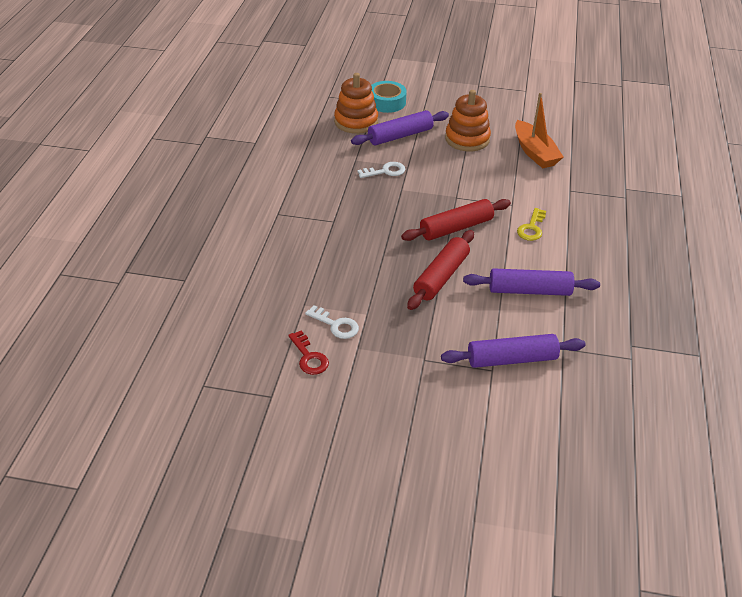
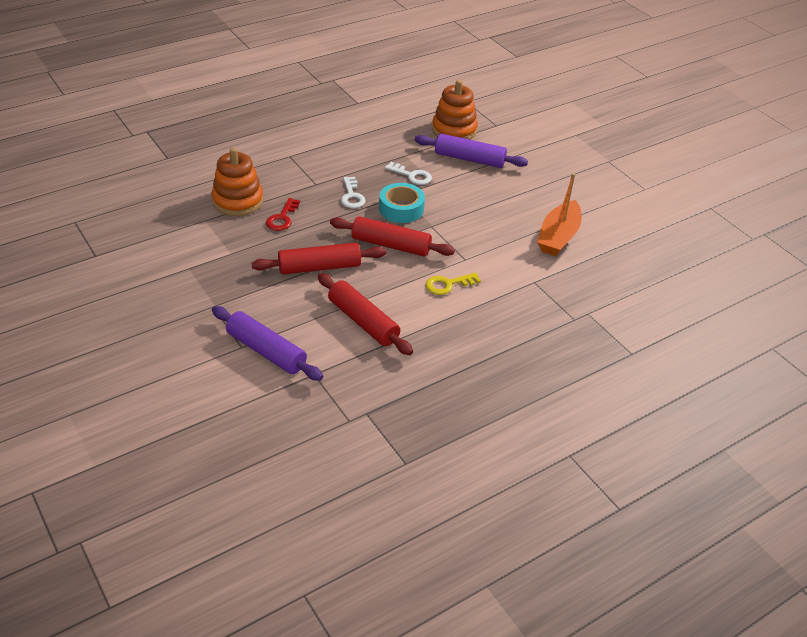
camera: 45 degrees right, 0 degrees up
(309, 357) = (152, 251): red key -> red key (282, 218)
(336, 325) = (200, 245): white key -> white key (352, 196)
(387, 102) = (504, 130): turquoise tape -> turquoise tape (401, 209)
(467, 139) = (519, 193): orange stacking toy -> orange stacking toy (238, 201)
(529, 290) = (363, 321): purple rolling pin -> red rolling pin

